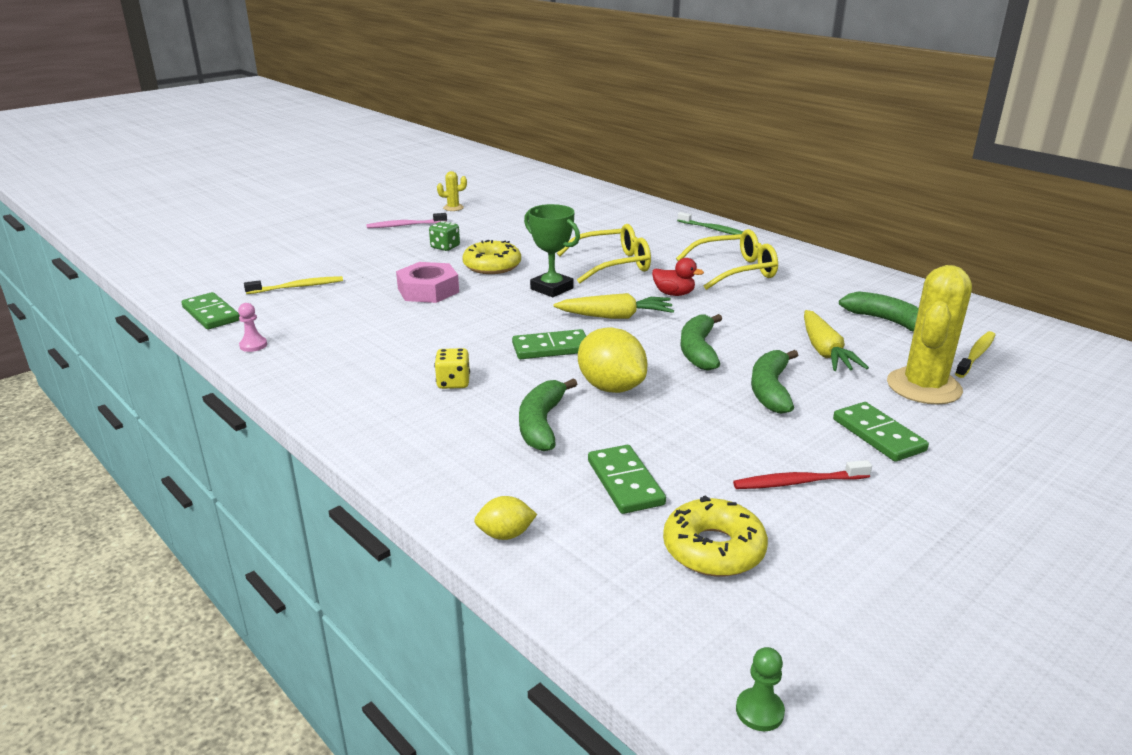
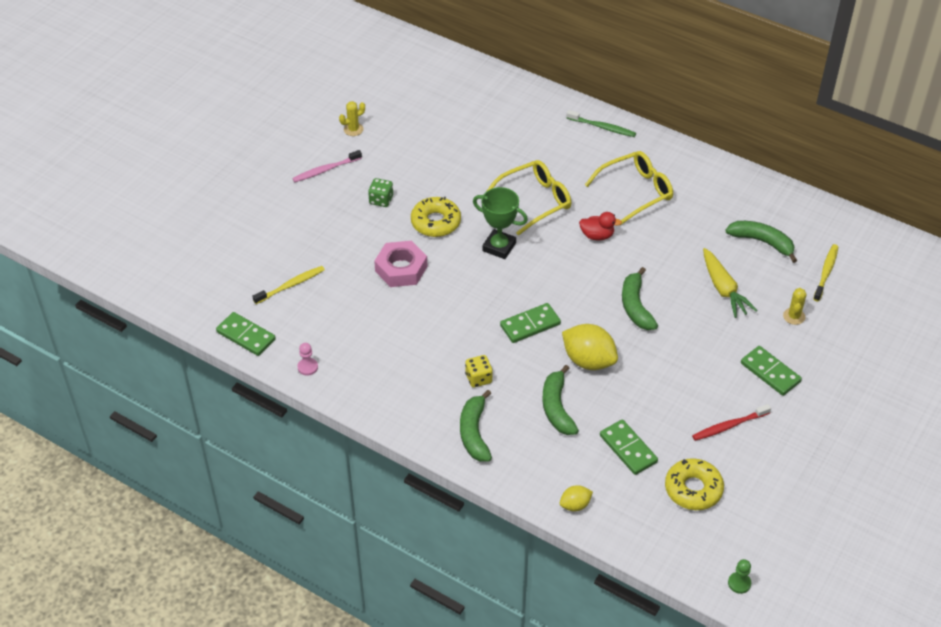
camera: 15 degrees left, 20 degrees up
(615, 317) = (563, 276): yellow carrot -> none
(770, 390) = (695, 341): green banana -> green banana (474, 433)
(923, 387) = (794, 316): yellow cactus -> yellow cactus, size x0.45

